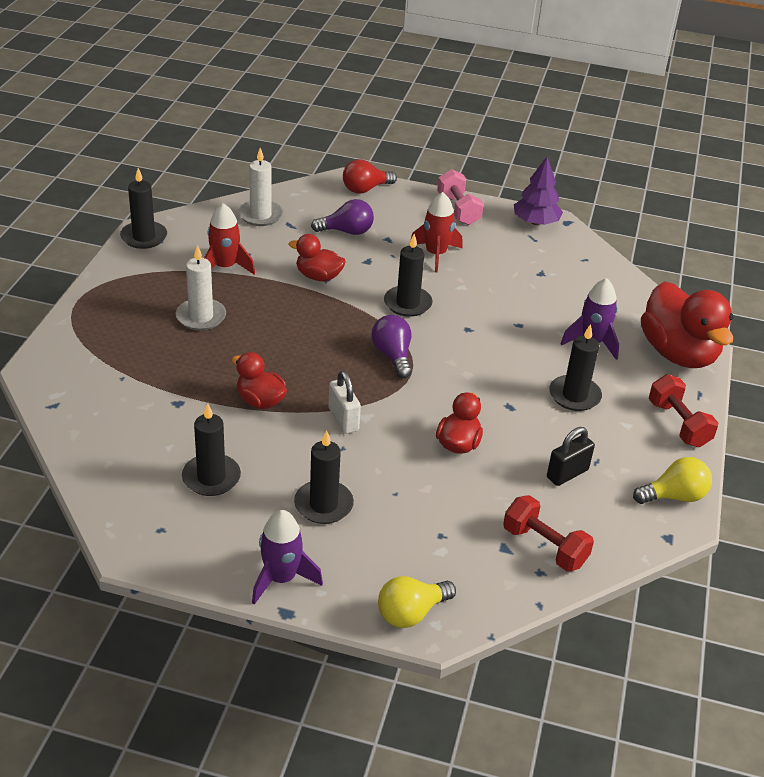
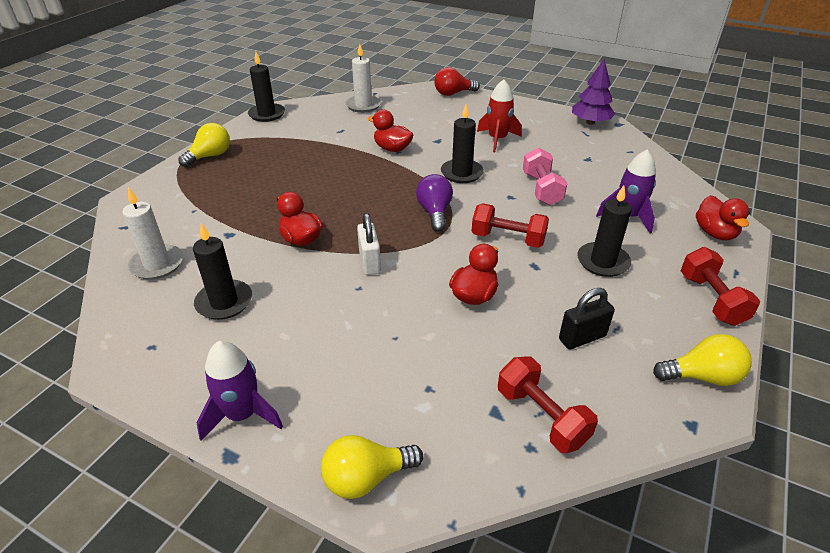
camera: 15 degrees right, 0 degrees up
(103, 304) = (210, 156): none -> yellow light bulb
(201, 317) = (282, 170): white candle -> white candle (157, 264)
(225, 267) = (319, 137): red rocket -> none
(323, 505) = (318, 341): black candle -> none
(347, 231) = (428, 120): purple light bulb -> none
(458, 210) = (525, 110): pink dumbbell -> pink dumbbell (541, 189)
(476, 379) = (508, 239): none -> red dumbbell
(678, 353) = (715, 233): red duck -> red duck, size x0.54

